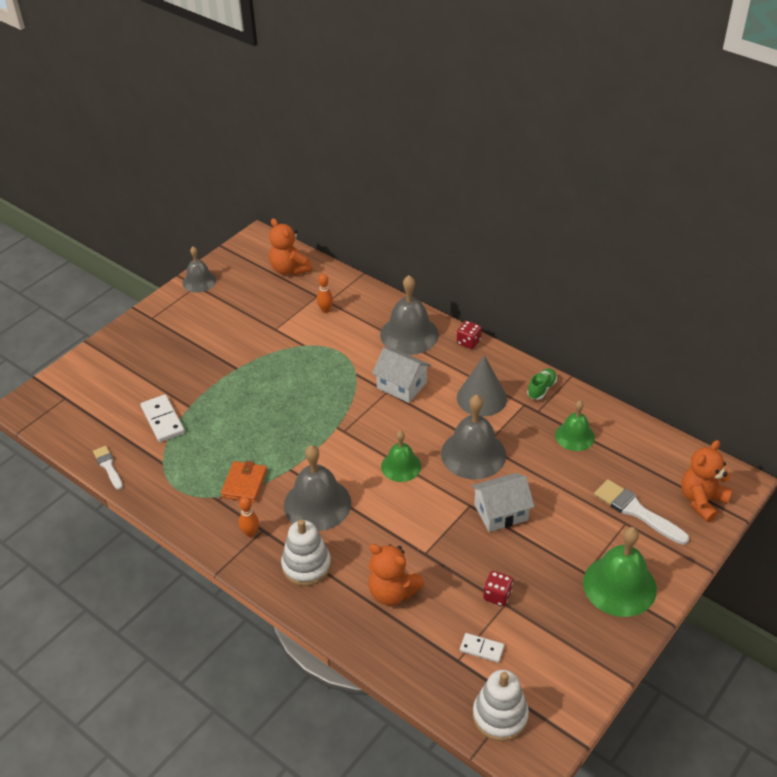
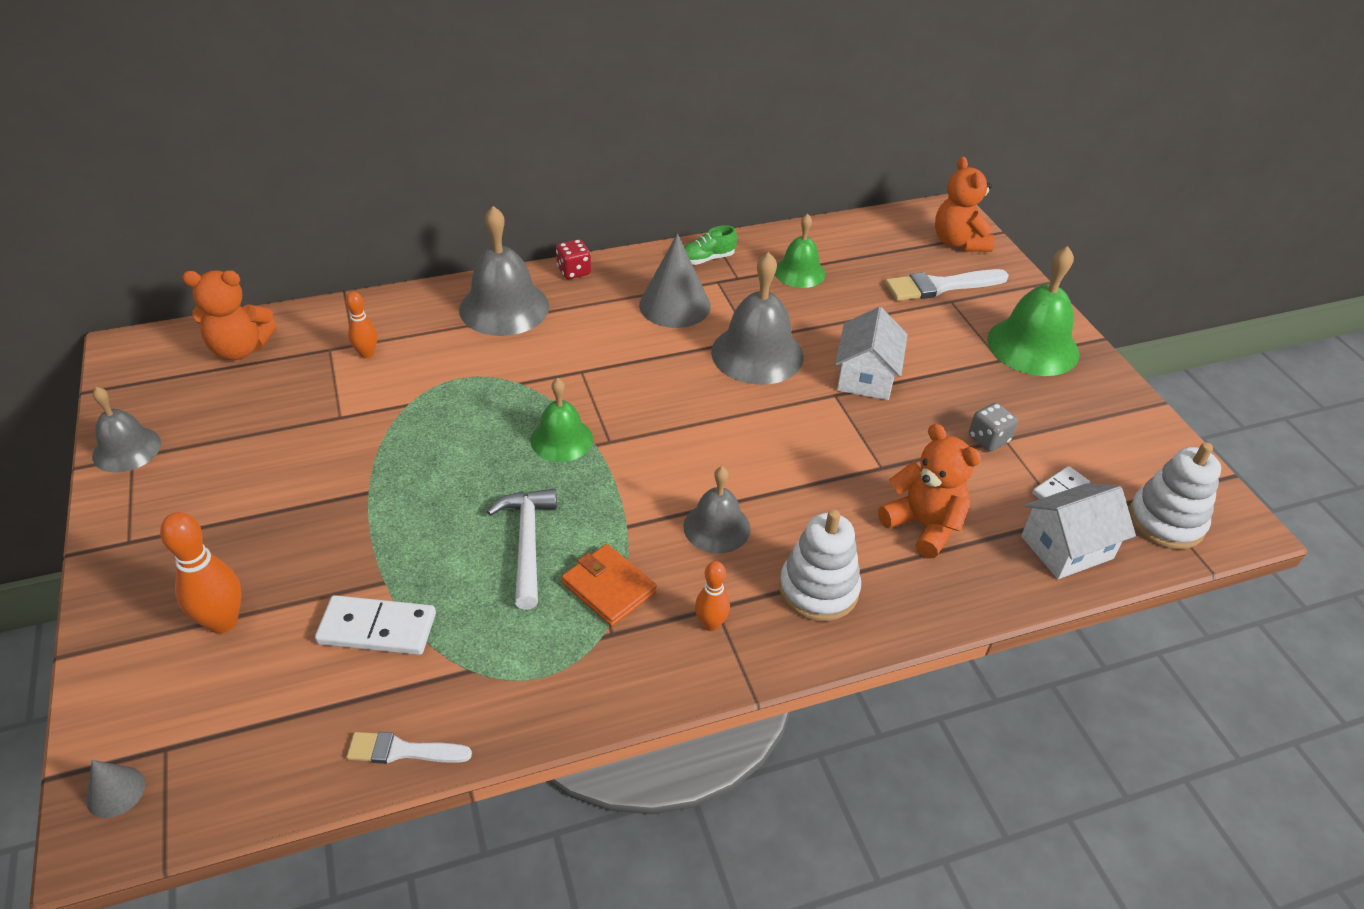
camera: 60 degrees left, 0 degrees up
(39, 398) = (115, 791): none -> grey cone
(132, 372) = (223, 622): none -> orange bowling pin
(249, 440) = (527, 543): none -> white hammer
(317, 504) = (716, 527): grey bell -> grey bell, size x0.61
(392, 592) = (923, 525): orange teddy bear -> orange teddy bear turned 105 degrees counterclockwise
(401, 385) = (585, 355): white house -> white house (1066, 547)
(401, 466) = (721, 420): green bell -> green bell (561, 439)
(497, 595) = (988, 439): red dice -> grey dice
(541, 389) = (707, 259): green shoe -> green shoe turned 90 degrees counterclockwise

